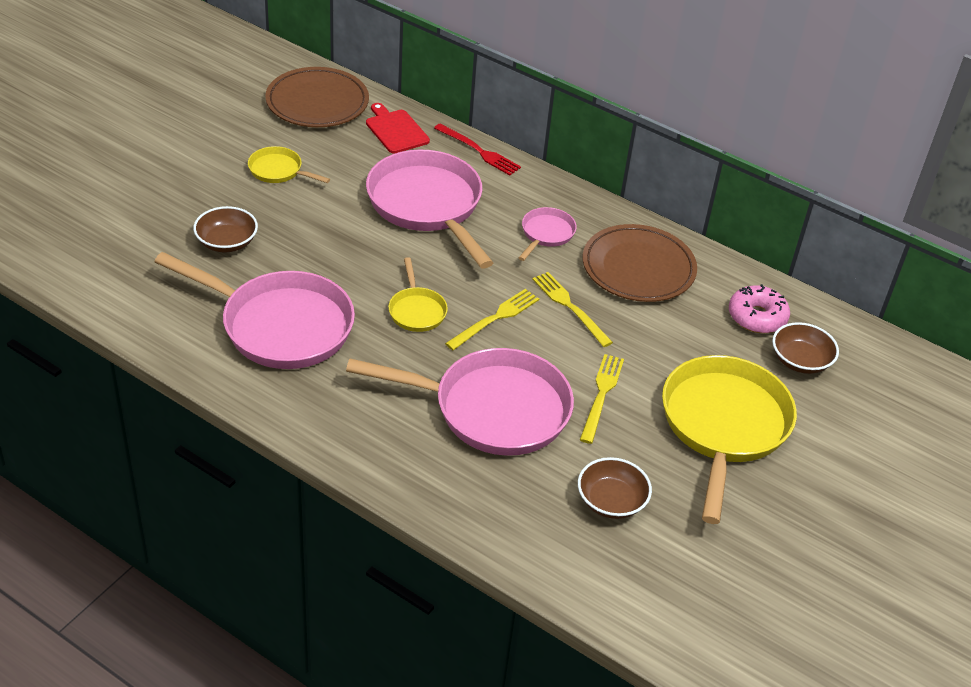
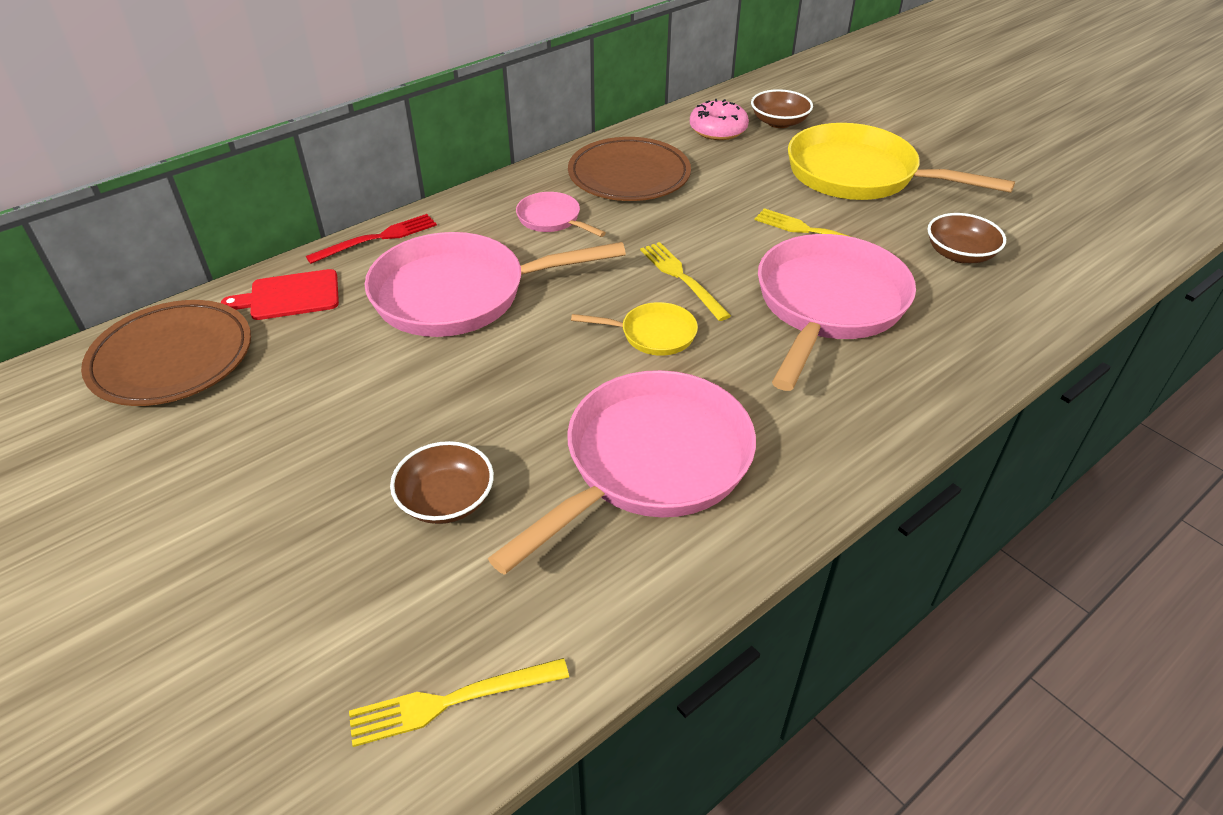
camera: 70 degrees left, 0 degrees up
(278, 170) = (307, 420): yellow pan -> none
(570, 307) = (677, 226): yellow fork -> yellow fork (452, 701)

